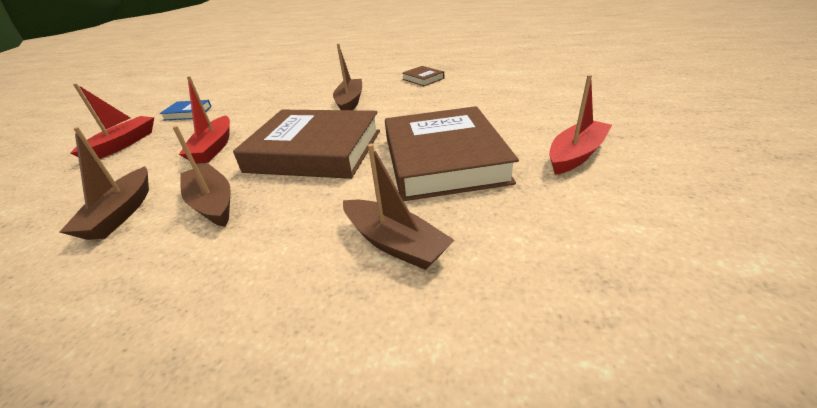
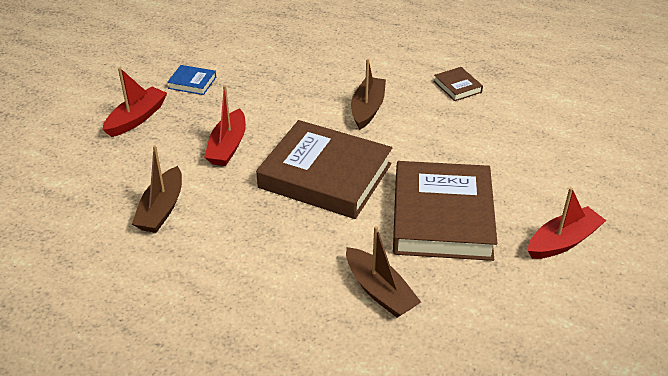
camera: 10 degrees right, 5 degrees up
(212, 203) = (236, 217): brown boat -> none

